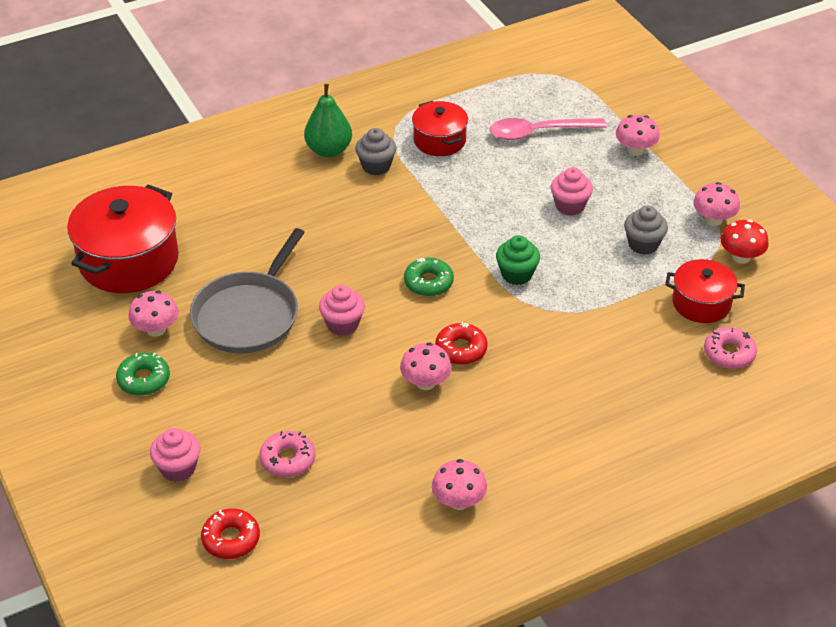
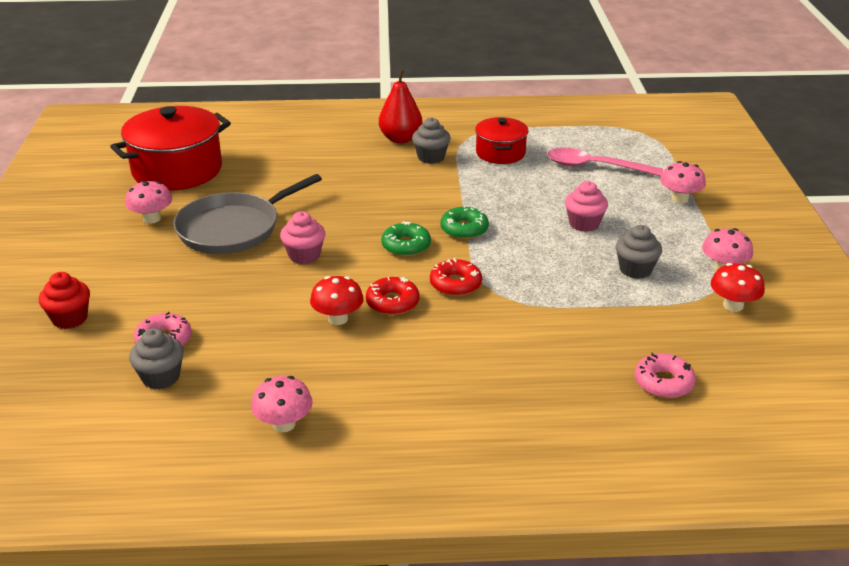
camera: 25 degrees right, 10 degrees down
(144, 379) = (108, 249): green donut -> green donut (464, 229)
(178, 468) = (70, 318): pink cupcake -> red cupcake
(231, 539) = (57, 386): red donut -> red donut (455, 284)
(317, 496) = (161, 377): none -> grey cupcake
(329, 150) = (400, 139): green pear -> red pear
(425, 383) = (338, 318): pink mushroom -> red mushroom
(516, 274) = (492, 261): green cupcake -> none
(701, 303) = (663, 332): red pot -> none

